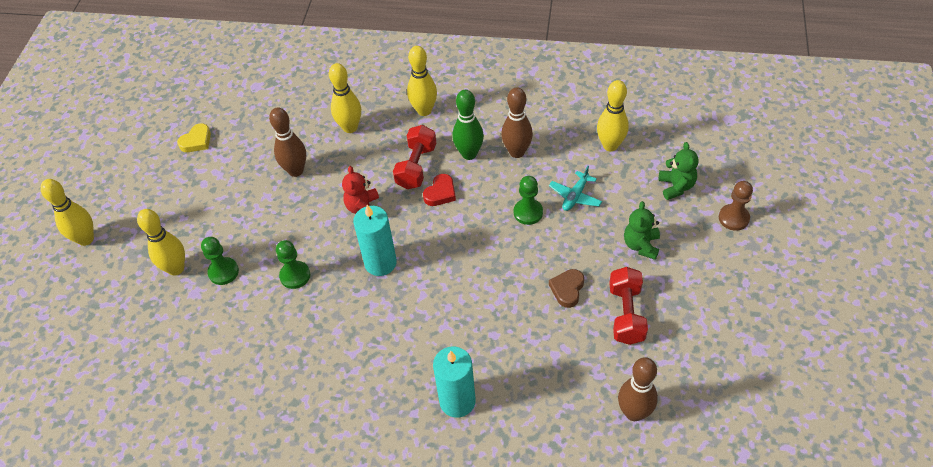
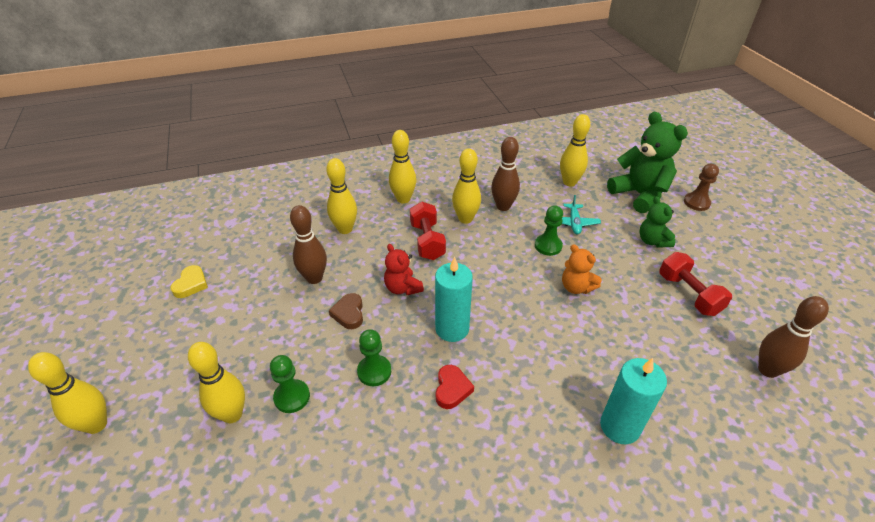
camera: 30 degrees left, 10 degrees down
(440, 193) = (464, 254): red heart -> red heart (452, 389)
(469, 154) = (465, 219): green bowling pin -> yellow bowling pin
(521, 265) = (576, 287): none -> orange teddy bear
(567, 289) = (628, 292): brown heart -> brown heart (349, 313)
(676, 186) = (639, 195): green teddy bear -> green teddy bear, size x1.81

